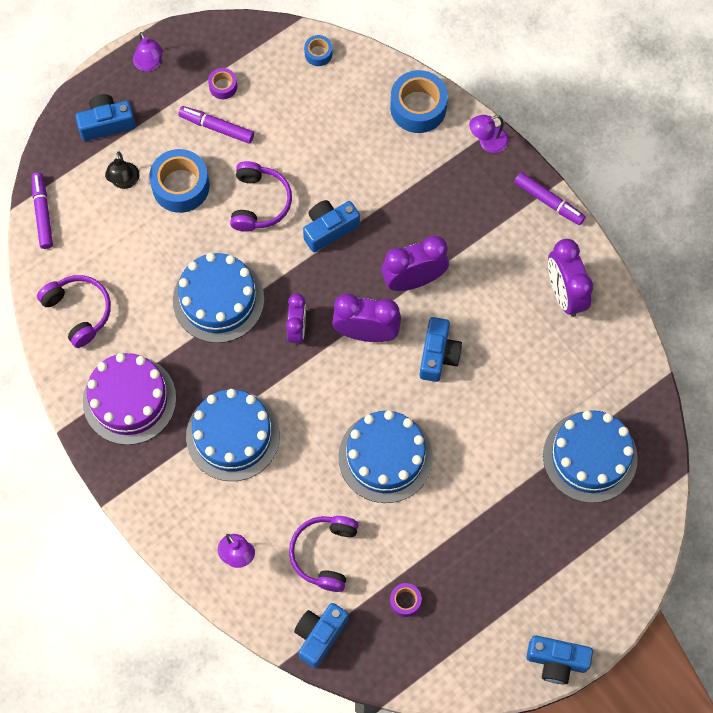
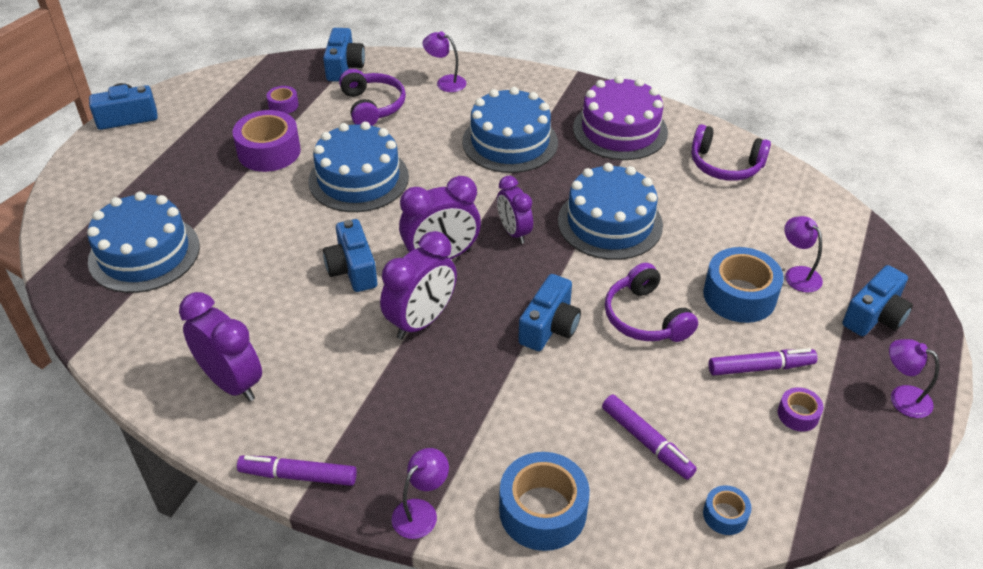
camera: 150 degrees right, 25 degrees down
(42, 213) = (840, 217): purple marker -> purple marker (646, 441)
(124, 182) = (797, 274): black lamp -> purple lamp
(445, 536) = (269, 151): none -> purple tape

